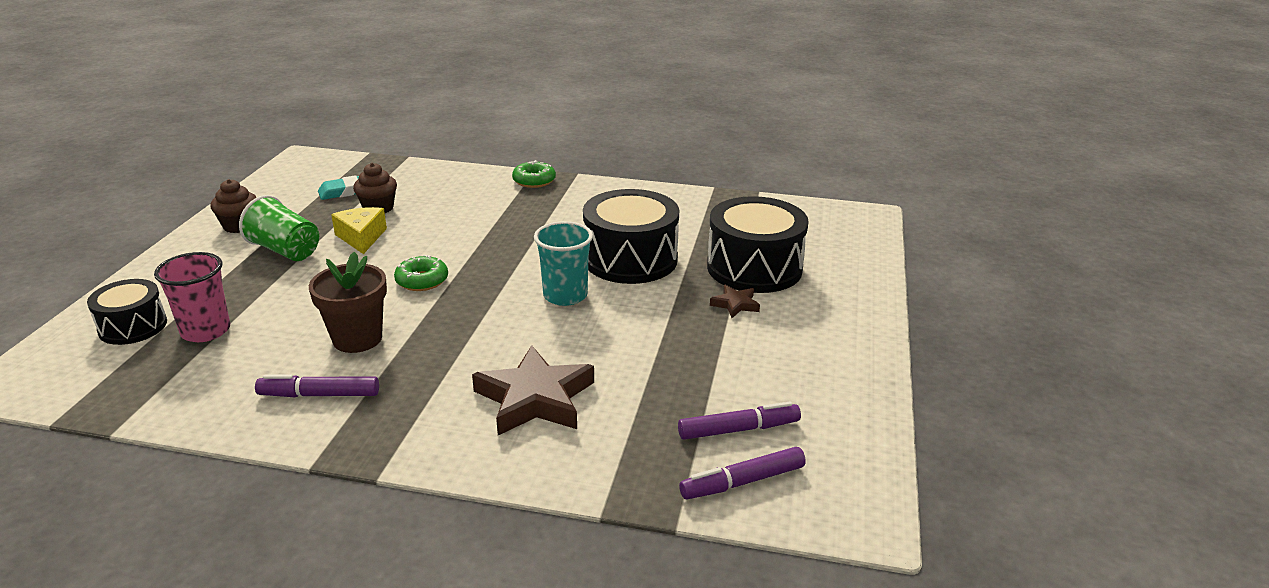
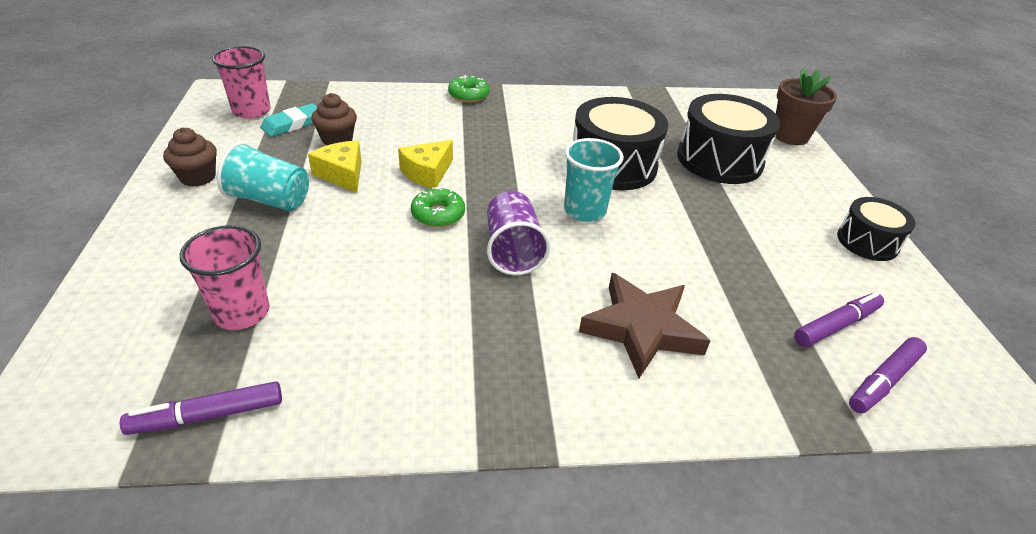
camera: 20 degrees left, 10 degrees up
(133, 326) = (147, 322): black drum -> black drum (867, 242)
(285, 250) = (270, 200): green cup -> turquoise cup
(319, 395) = (425, 369): purple marker -> purple marker (208, 416)
(320, 176) = (251, 111): none -> pink cup
(357, 339) = (419, 292): brown flower pot -> brown flower pot (790, 136)
(439, 245) = (427, 173): none -> yellow cheese
(467, 319) = (512, 250): none -> purple cup
(735, 304) = (733, 197): brown star -> none

